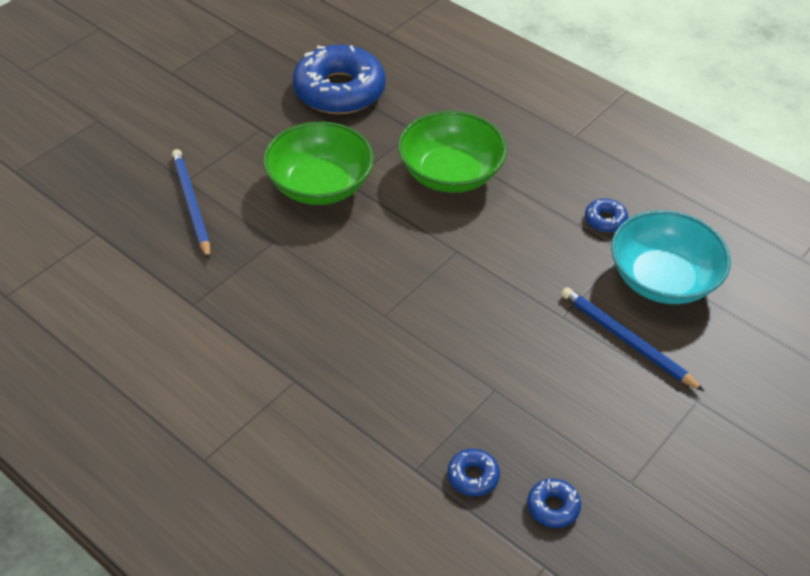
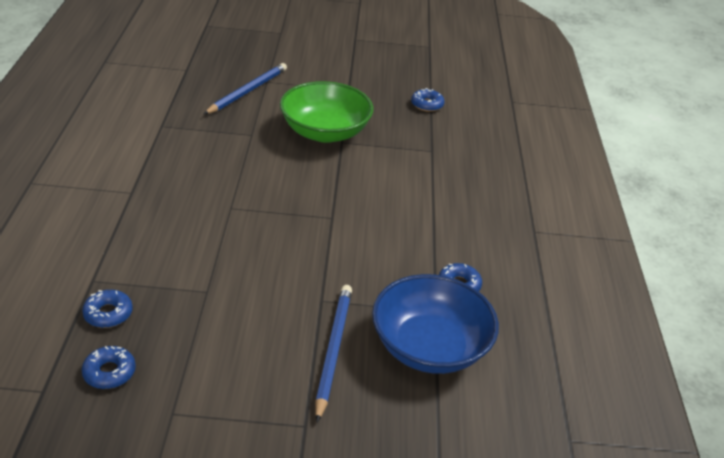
camera: 50 degrees right, 10 degrees down
(339, 91) = (427, 104): blue donut -> blue donut, size x0.42
(450, 173) = (408, 184): green bowl -> none
(662, 279) = (429, 347): turquoise bowl -> blue bowl

